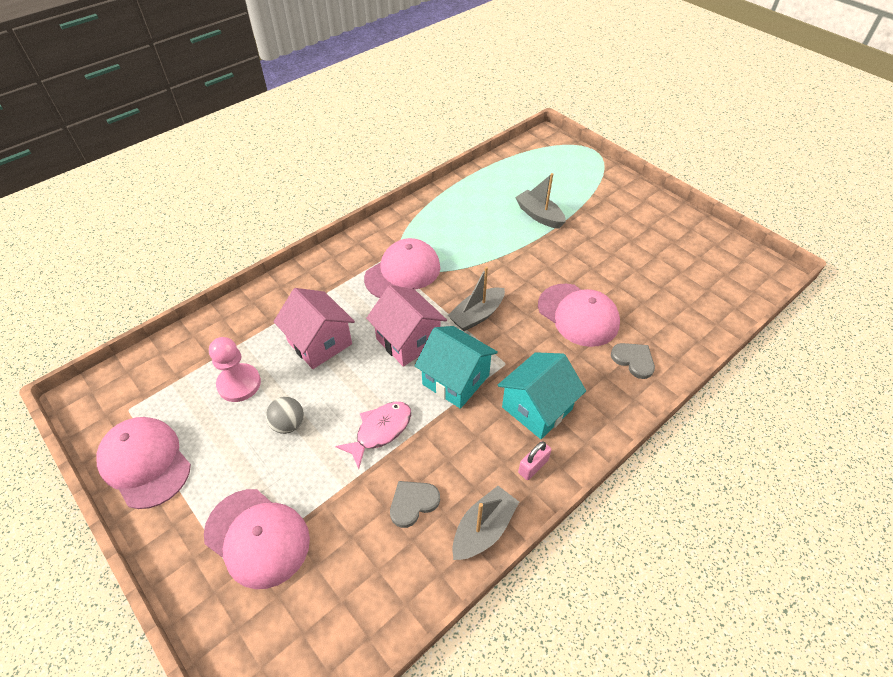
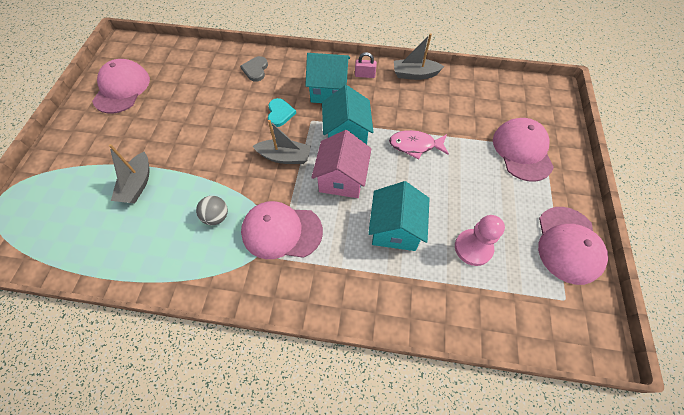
camera: 130 degrees left, 10 degrees up
(288, 424) = (462, 192): grey ball -> grey ball (216, 217)
(320, 343) = (395, 229): pink house -> turquoise house
(413, 503) = (434, 105): grey heart -> none
(540, 343) = (280, 113): none -> turquoise heart
(578, 315) = (238, 108): pink cap -> pink cap (122, 89)

